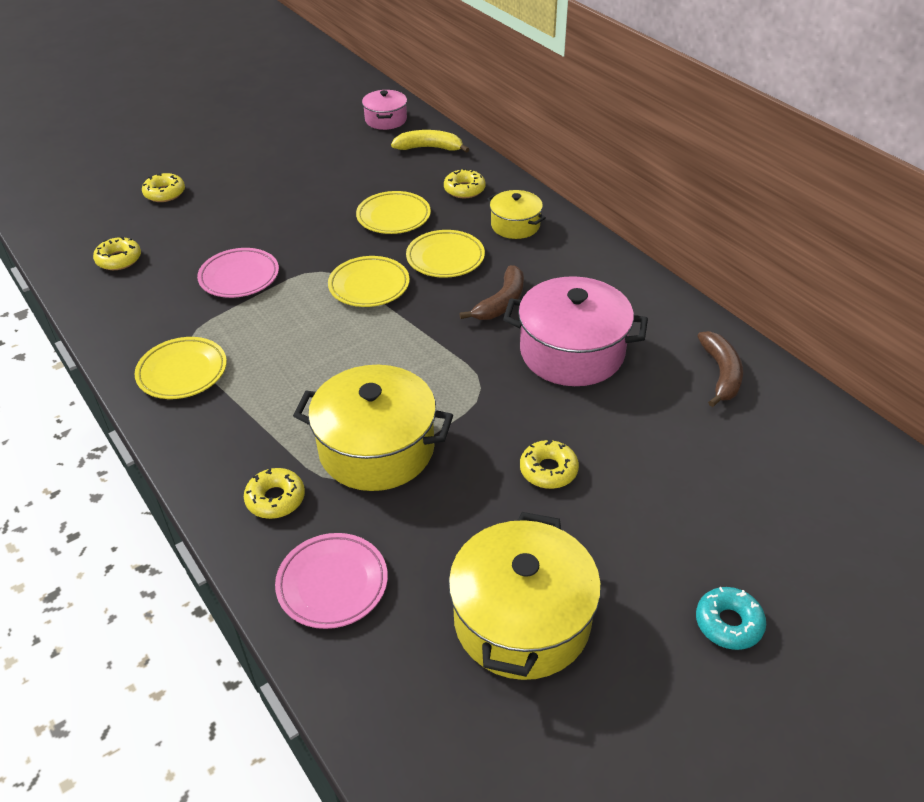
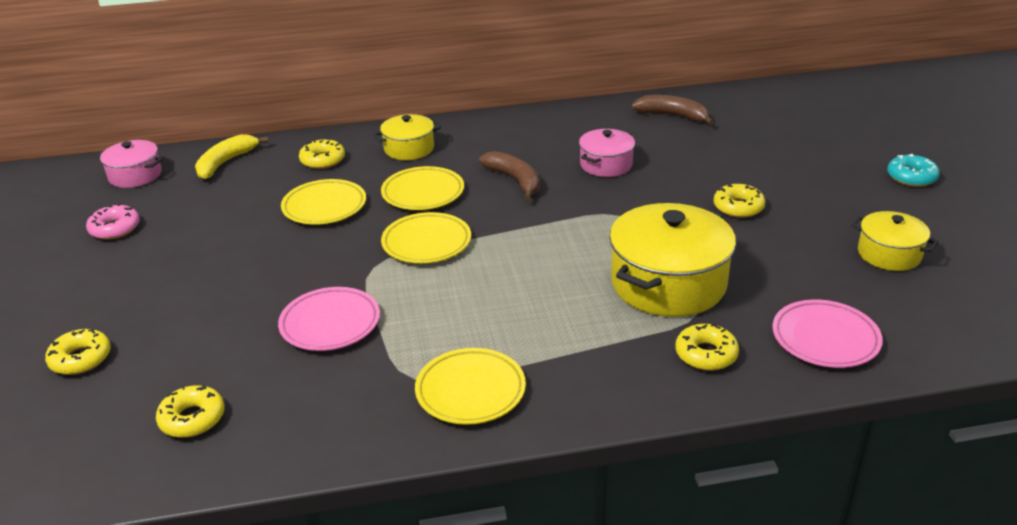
camera: 65 degrees left, 10 degrees down
(313, 142) = (115, 228): none -> pink donut
(522, 620) = (889, 254): yellow pot -> yellow pot, size x0.55
(572, 352) = (606, 165): pink pot -> pink pot, size x0.55

